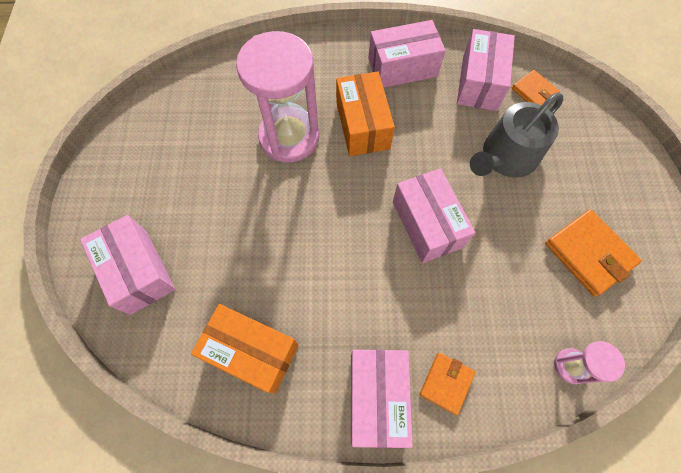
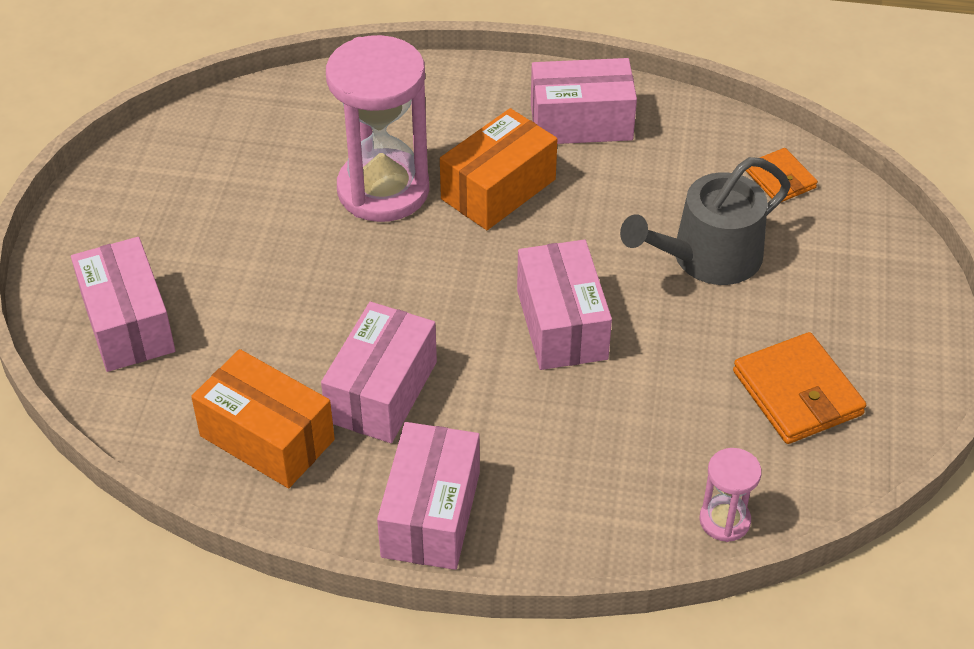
camera: 10 degrees right, 20 degrees down
(362, 125) = (498, 189): orange box -> orange box turned 45 degrees clockwise
(446, 383) = (535, 513): orange wallet -> none
(479, 83) = (697, 156): pink box -> pink box (382, 391)

